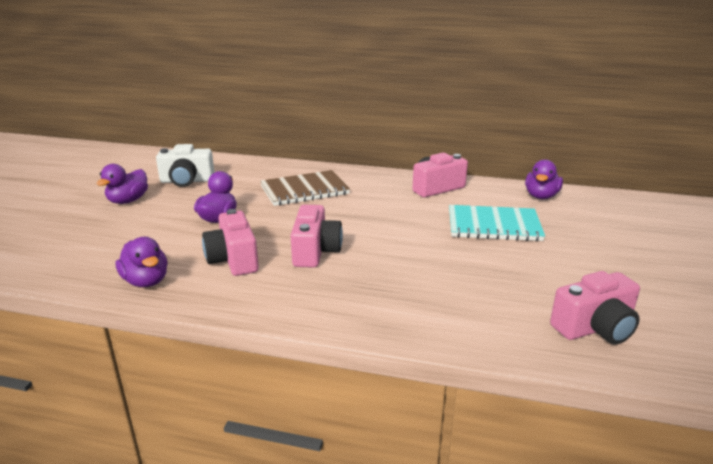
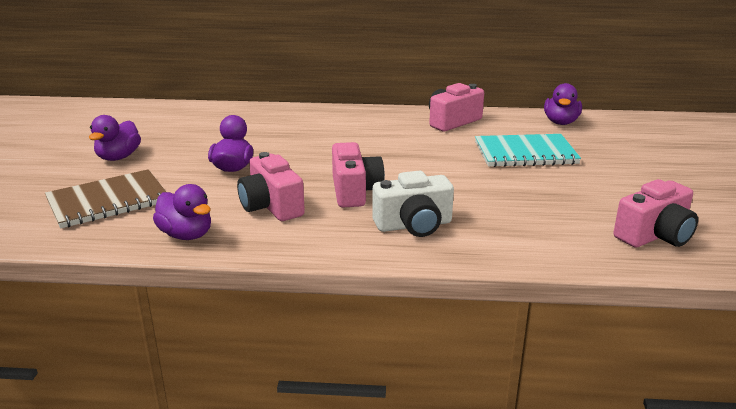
camera: 10 degrees left, 0 degrees up
(187, 181) = (176, 132): white camera -> white camera (414, 225)
(304, 190) = (313, 133): brown notebook -> brown notebook (108, 201)

